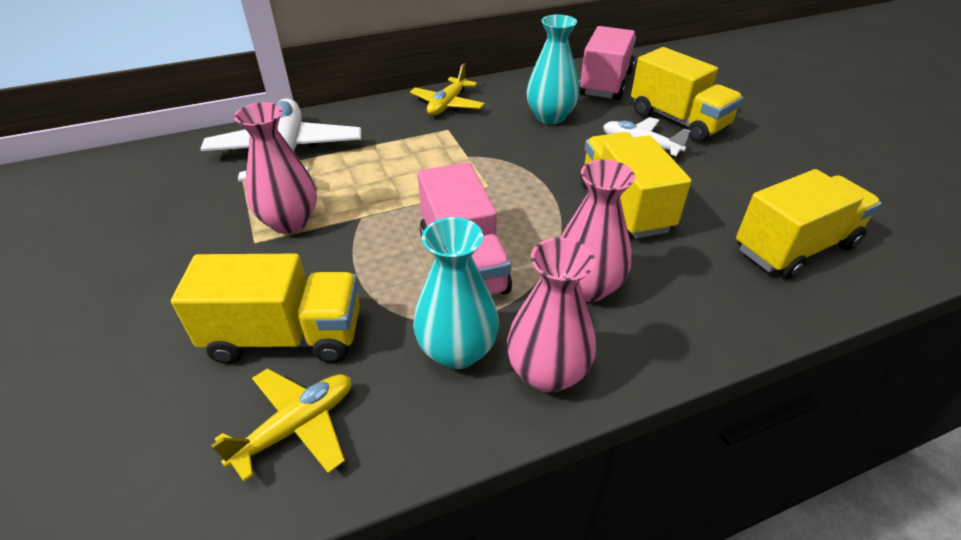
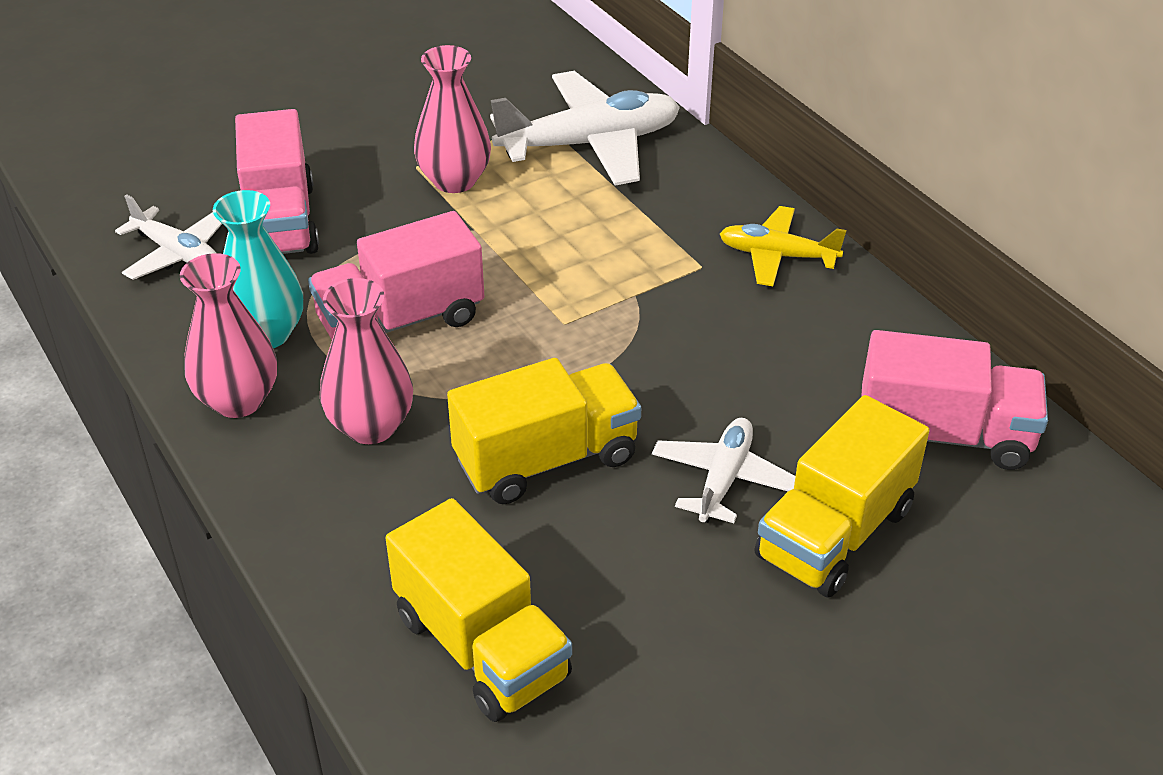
camera: 80 degrees right, 0 degrees up
(286, 336) = (280, 222): yellow truck -> pink truck
(296, 427) = (177, 253): yellow plane -> white plane
(550, 117) = (782, 370): turquoise vase -> none

